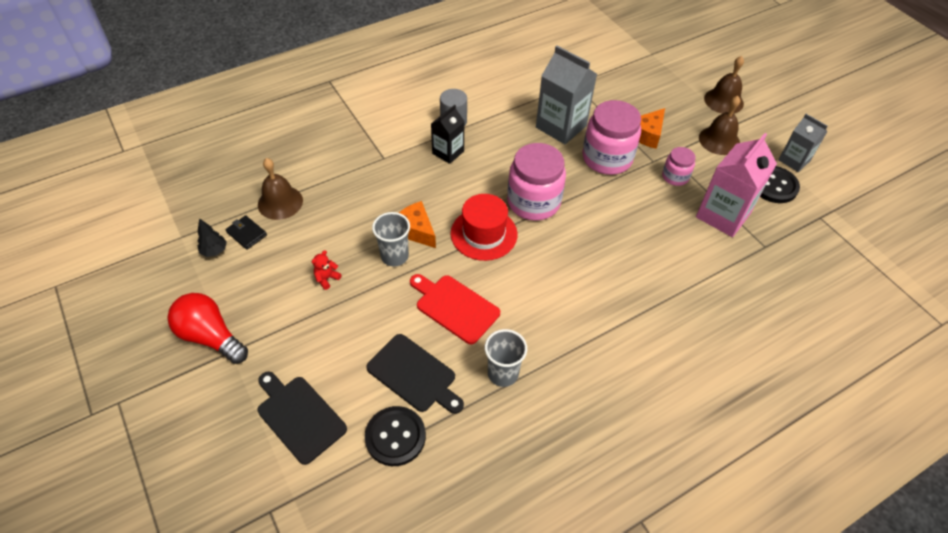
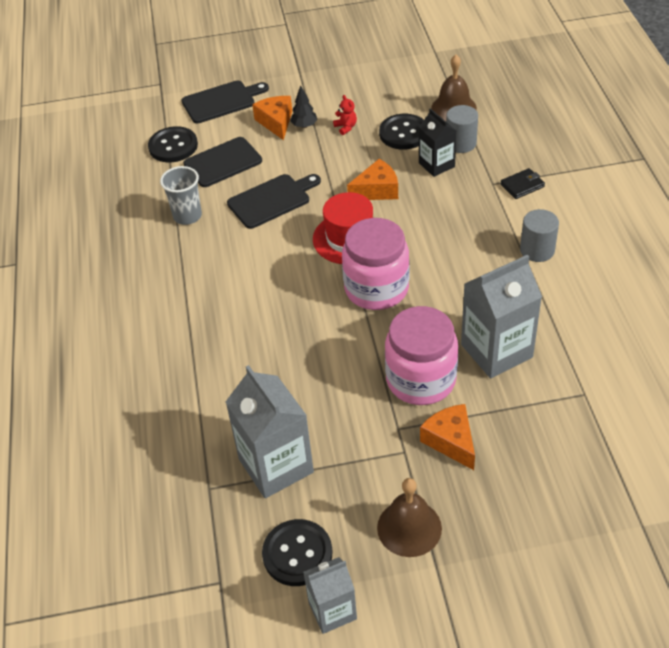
camera: 115 degrees right, 5 degrees down
(210, 336) = (319, 64): red light bulb -> none
(214, 251) = (409, 68): black tree -> black tree (304, 126)
(247, 234) = (421, 86): black wallet -> black wallet (522, 185)
(327, 230) = (404, 133): none -> black button
(329, 344) = (276, 122): none -> orange cheese
(334, 187) = (461, 143): none -> grey cylinder
(394, 256) = (351, 171): grey cup -> none
(448, 152) = (483, 235): black carton -> black carton (436, 165)
(455, 307) = (272, 200): red cutting board -> black cutting board
(675, 177) = (360, 441): pink jar -> none
(723, 101) = (495, 578): brown bell -> none
(723, 215) = (276, 465): pink carton -> grey carton

